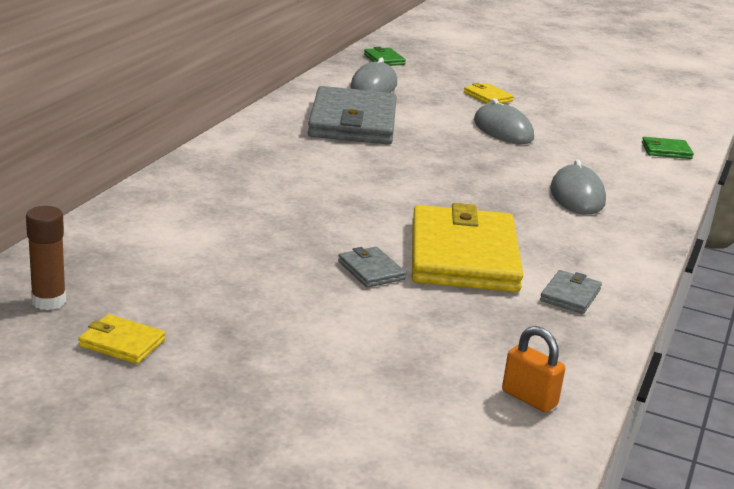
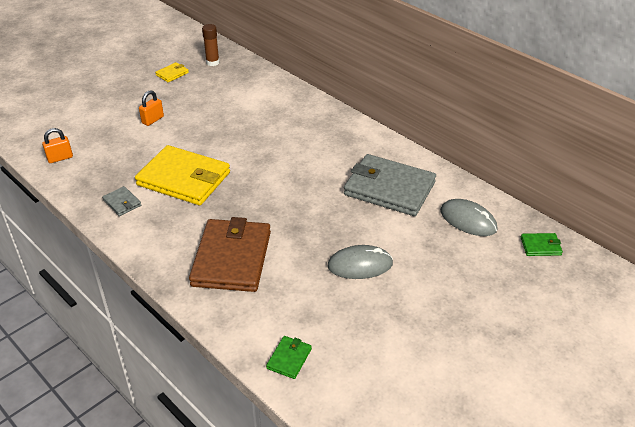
camera: 115 degrees right, 15 degrees up
(322, 323) = (153, 120): none -> orange padlock
(371, 270) = (188, 144): grey wallet -> none
(487, 97) = (438, 284): yellow wallet -> none
(577, 195) = (231, 258): grey mouse -> brown wallet

